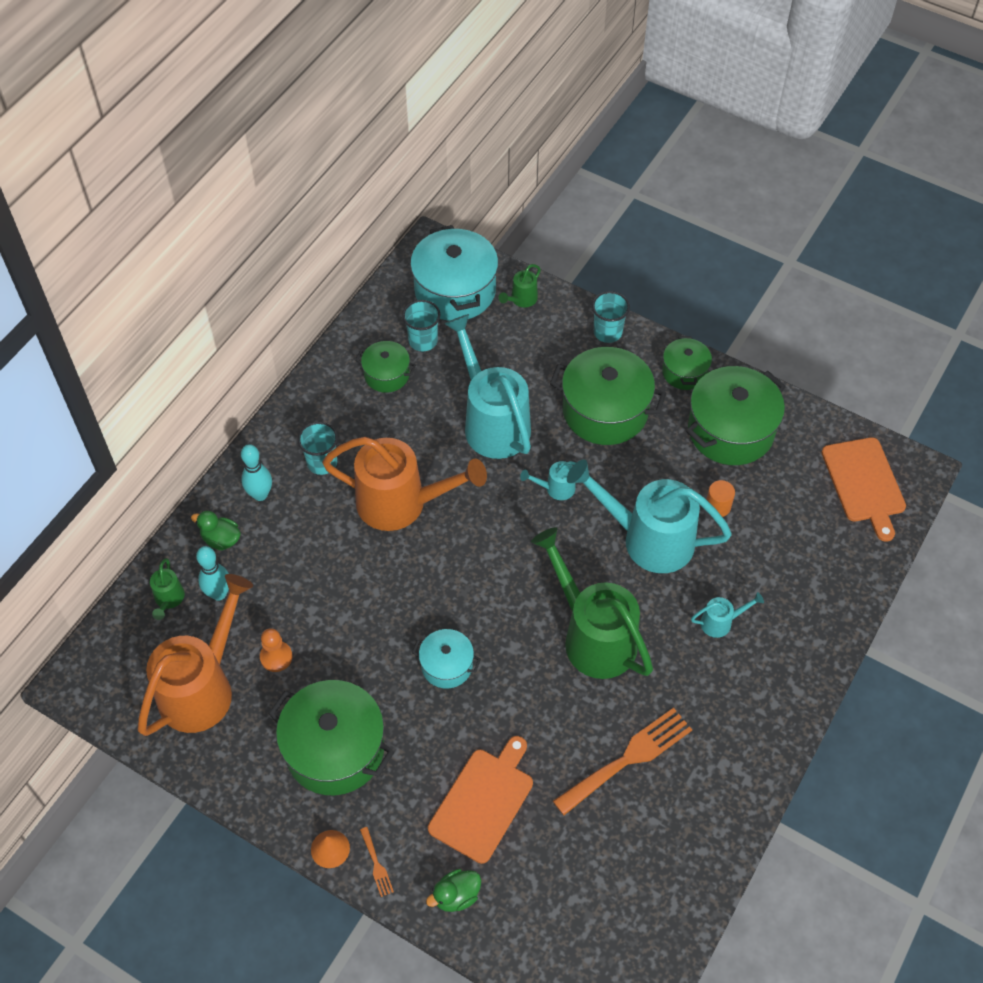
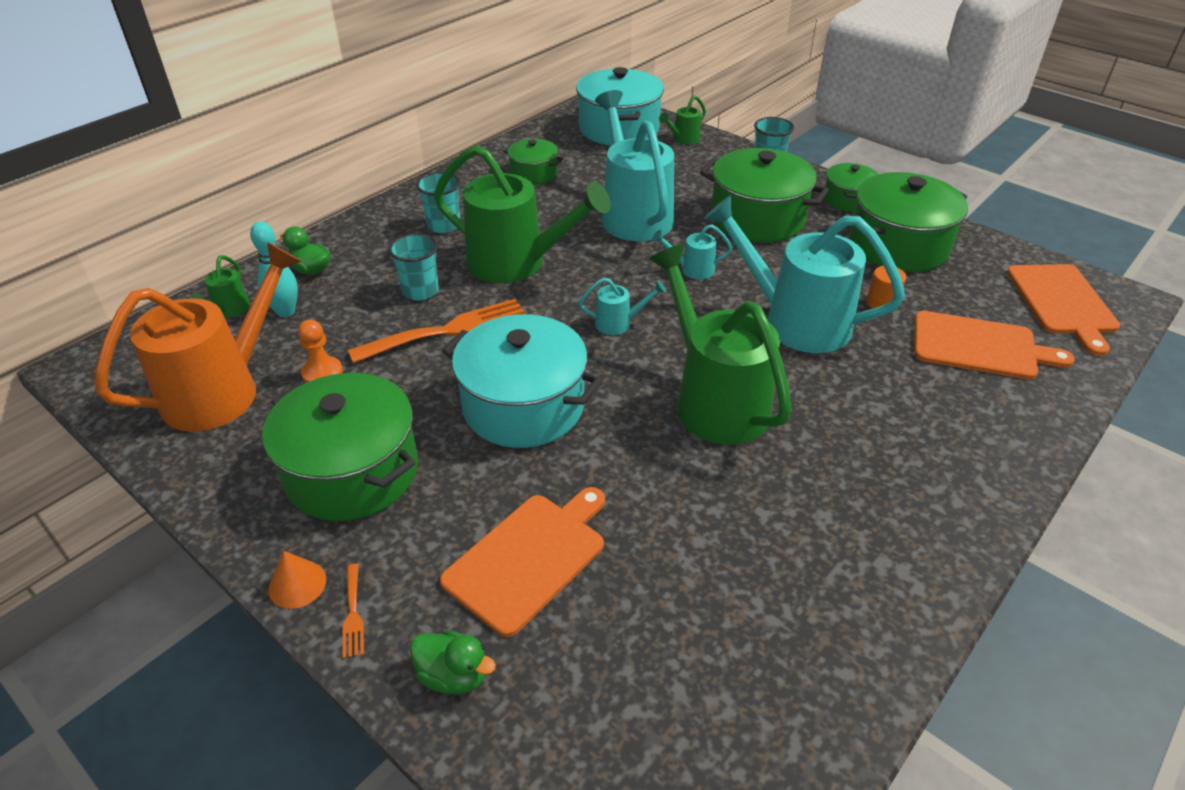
camera: 10 degrees right, 15 degrees down
(260, 494) = (369, 241): turquoise bowling pin -> none
(402, 503) = (517, 263): orange watering can -> green watering can
(423, 341) = (577, 156): turquoise cup -> turquoise cup (420, 291)
(447, 665) = (523, 406): turquoise pot -> turquoise pot, size x1.86
(456, 896) = (453, 675): green duck -> green duck turned 135 degrees counterclockwise
(628, 758) = (744, 536): orange fork -> orange fork (448, 331)
(721, 622) = (883, 407): turquoise watering can -> turquoise watering can (619, 323)
(795, 545) = (979, 346): none -> orange cutting board

